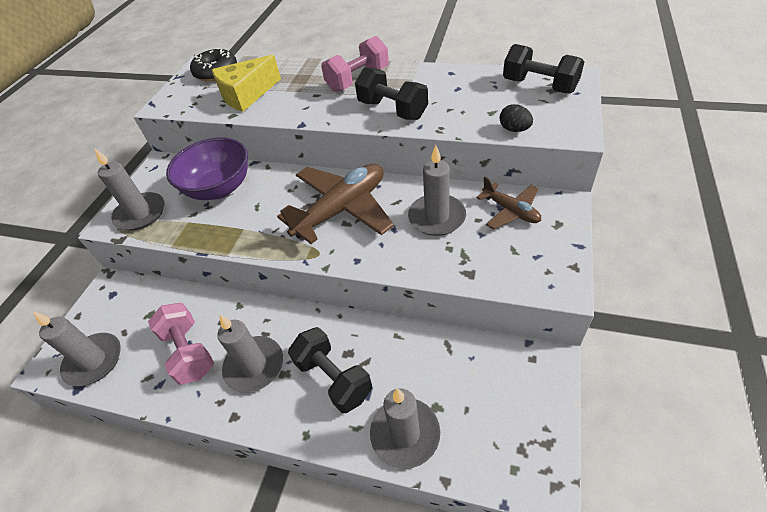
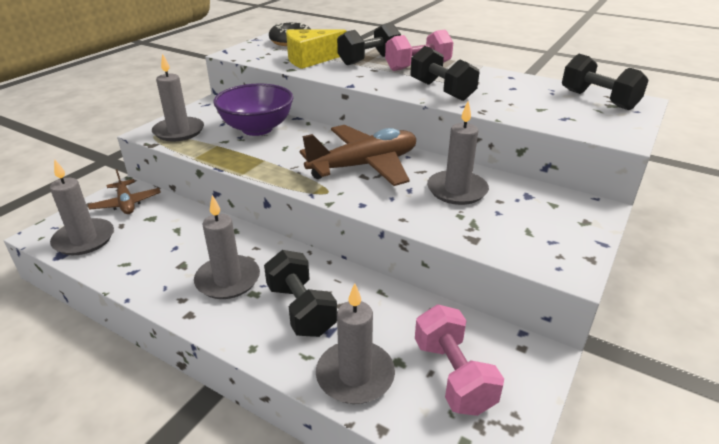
camera: 10 degrees right, 15 degrees down
(189, 352) = (172, 254): pink dumbbell -> pink dumbbell (453, 375)
(306, 81) = (369, 60): none -> black dumbbell
(510, 211) = (537, 201): brown plane -> brown plane (126, 203)
(514, 129) = (559, 124): black egg -> none

